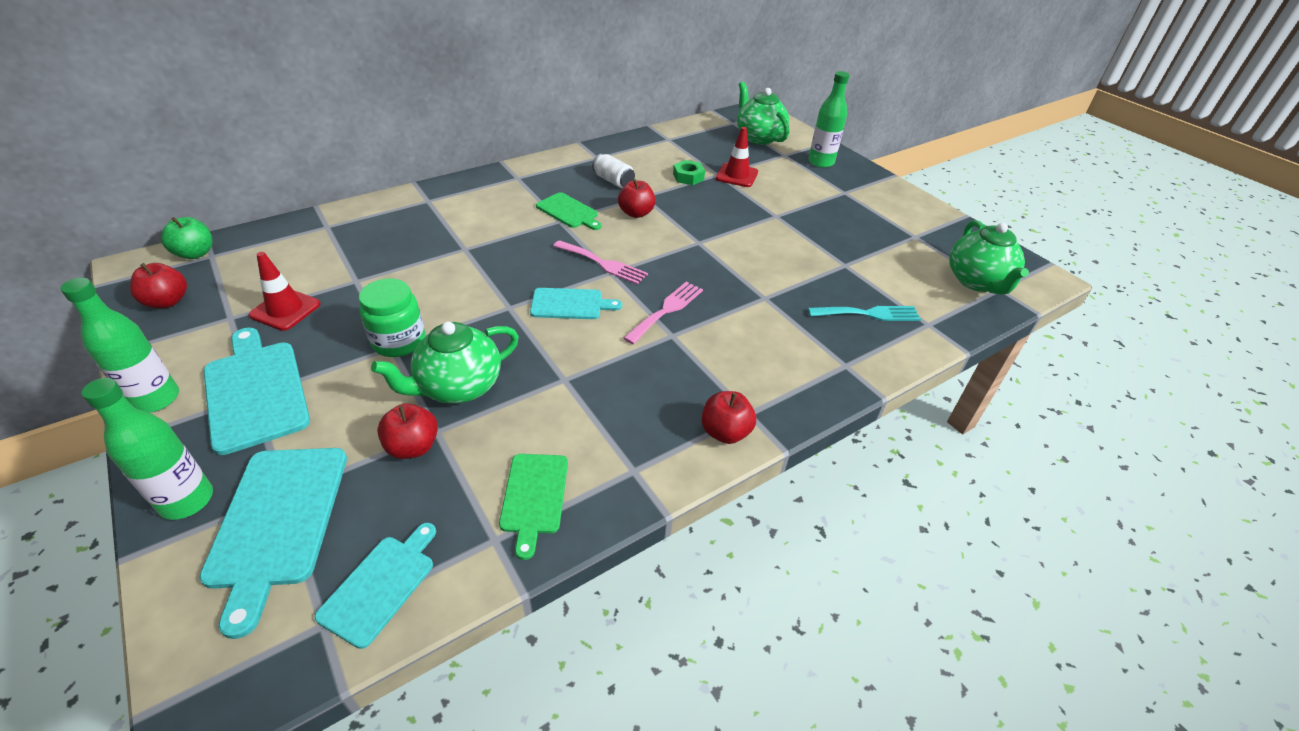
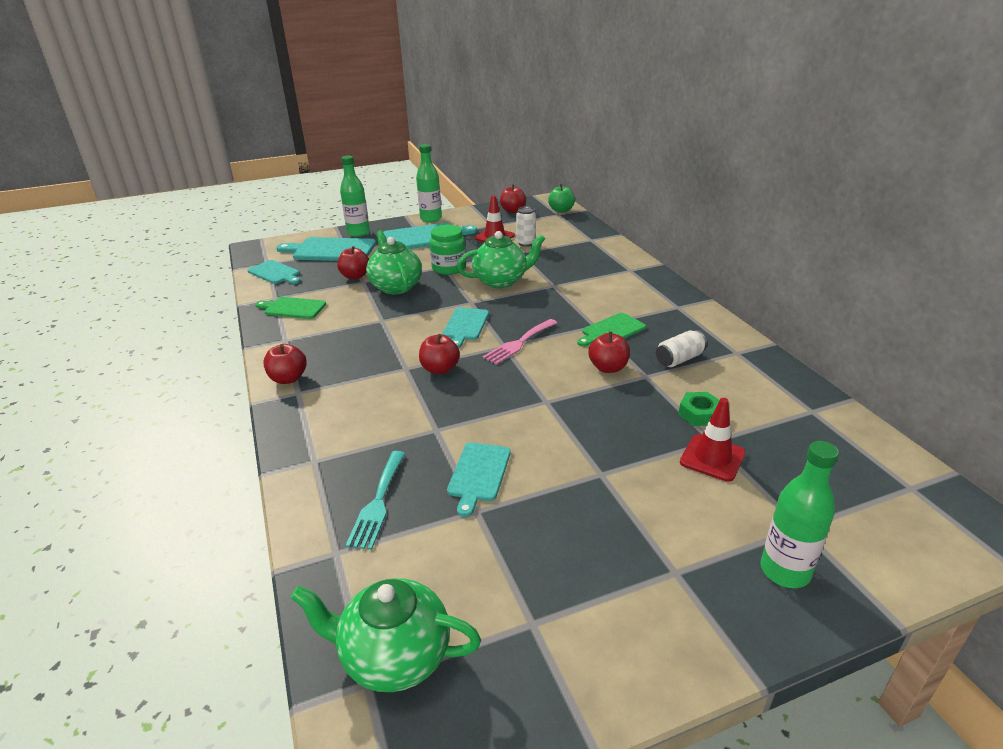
camera: 105 degrees right, 10 degrees down
(322, 278) = (526, 243): none -> white can
(666, 310) = (440, 369): pink fork -> red apple
(758, 137) = (861, 509): green teapot -> green teapot (501, 281)
(807, 268) = (478, 474): none -> turquoise cutting board

